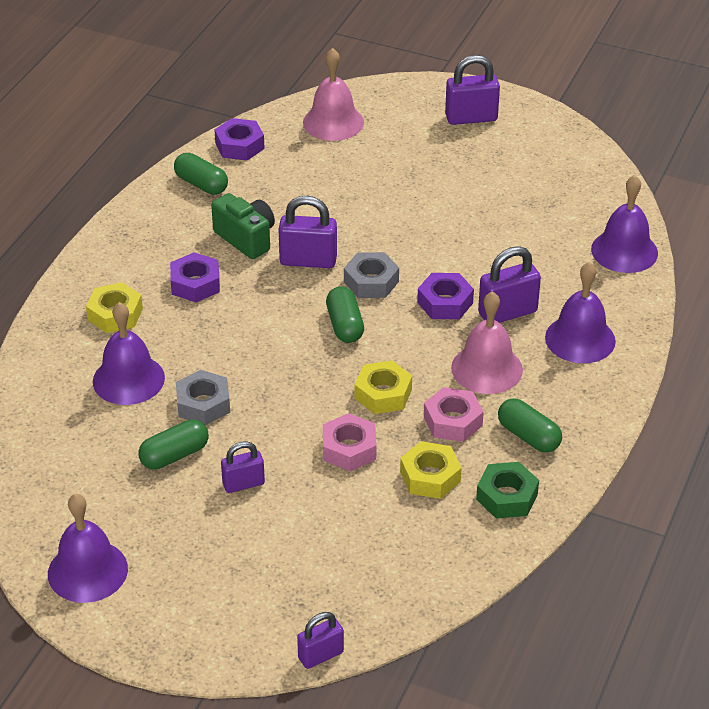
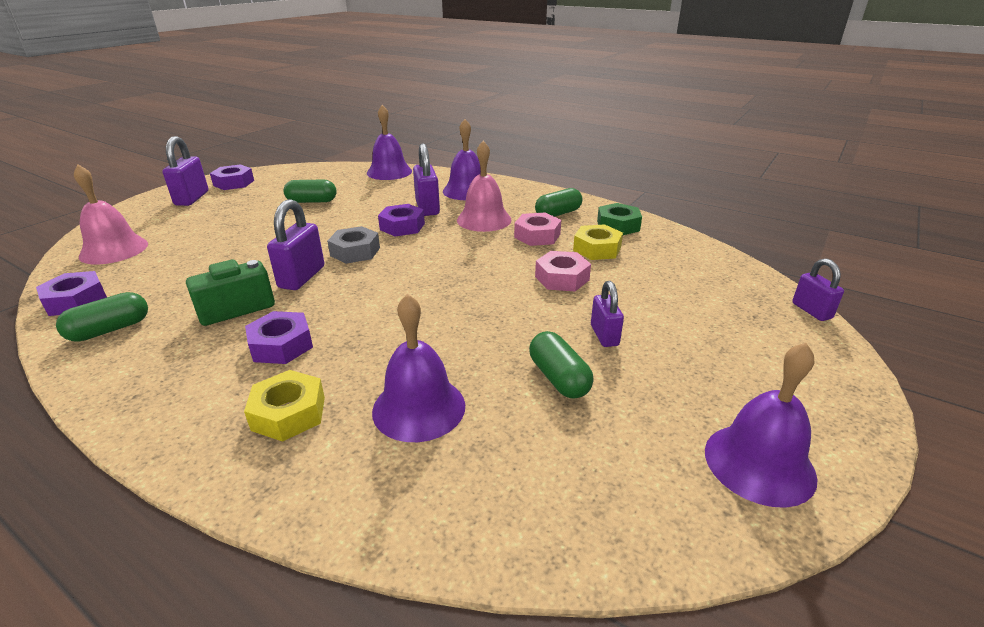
camera: 80 degrees left, 10 degrees down
(203, 404) = (481, 353): grey nut -> none
(345, 325) = (404, 267): green capsule -> green capsule (312, 201)
(383, 394) = (498, 258): yellow nut -> none
(530, 130) = (234, 183): none -> purple nut

